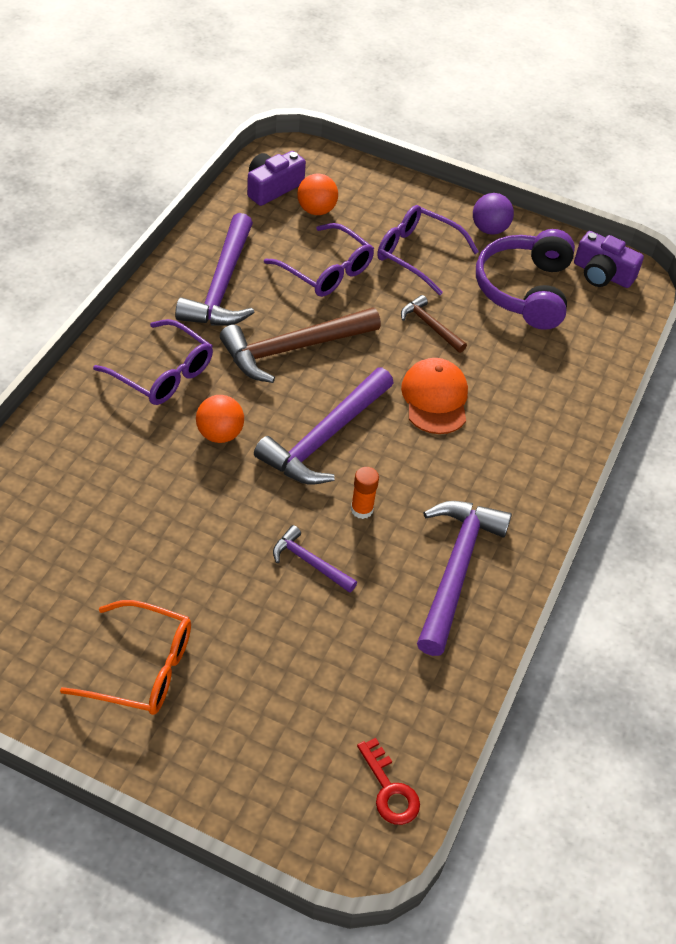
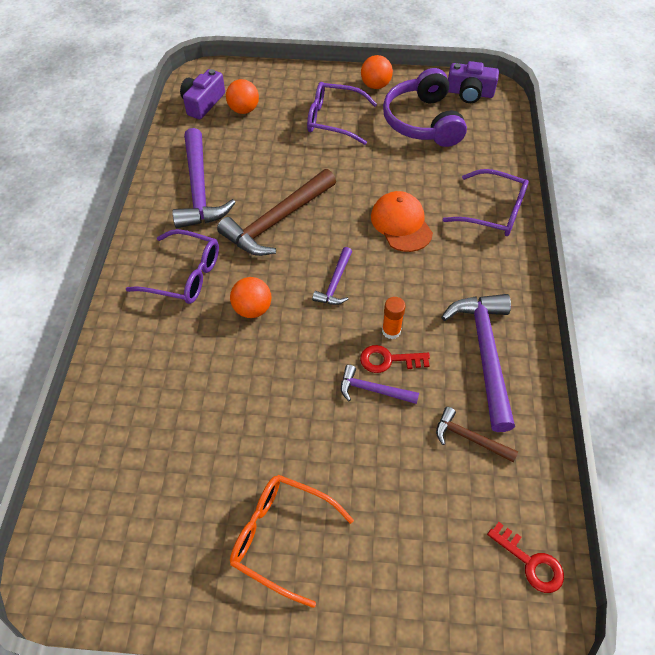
camera: 15 degrees left, 5 degrees up
(141, 668) = (281, 537): orange glasses -> orange glasses turned 150 degrees counterclockwise
(325, 438) = (335, 283): purple hammer -> purple hammer, size x0.51
(326, 271) = (273, 153): purple glasses -> purple glasses (493, 211)
(343, 538) = (388, 360): none -> red key
(430, 326) = (370, 170): brown hammer -> brown hammer (469, 438)
(489, 229) = (375, 85): purple ball -> orange ball

